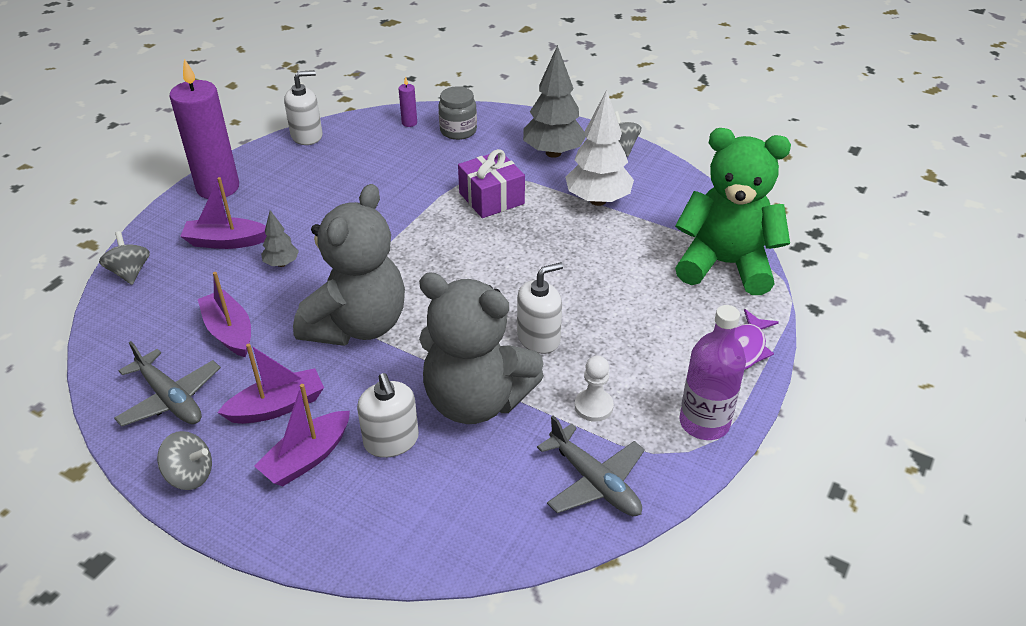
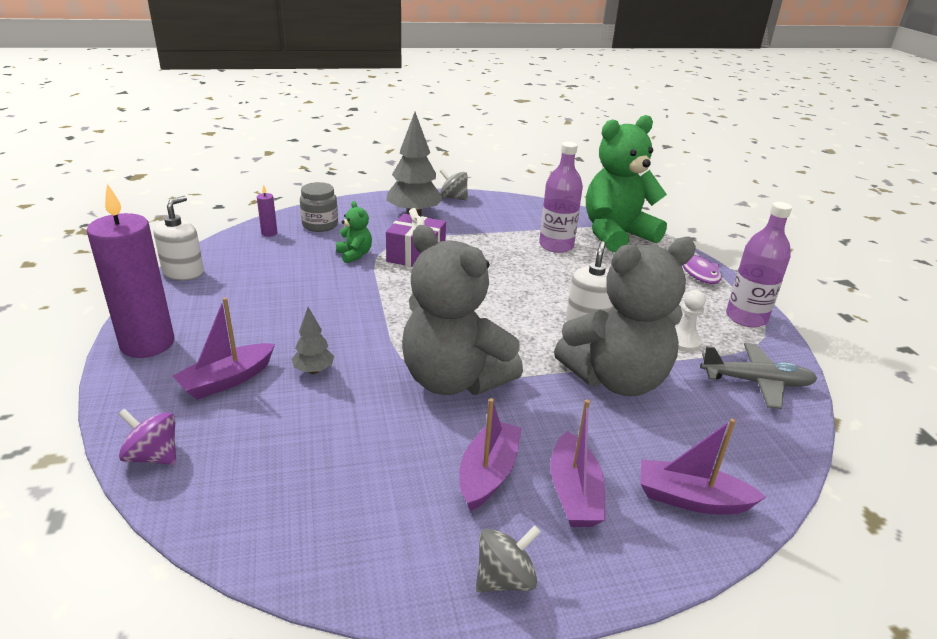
camera: 45 degrees left, 10 degrees down
(130, 272) = (153, 456): grey spinning top -> purple spinning top
(170, 399) = (380, 532): grey plane -> none
(229, 332) = (349, 445): purple boat -> purple boat (691, 499)
(357, 325) = (454, 379): grey teddy bear -> grey teddy bear turned 150 degrees clockwise
(391, 441) = (610, 439): white soap dispenser -> none
(444, 174) = (354, 255): none -> green teddy bear
(598, 200) = (489, 230): white tree -> none
(637, 247) = (556, 246): none -> purple bottle

